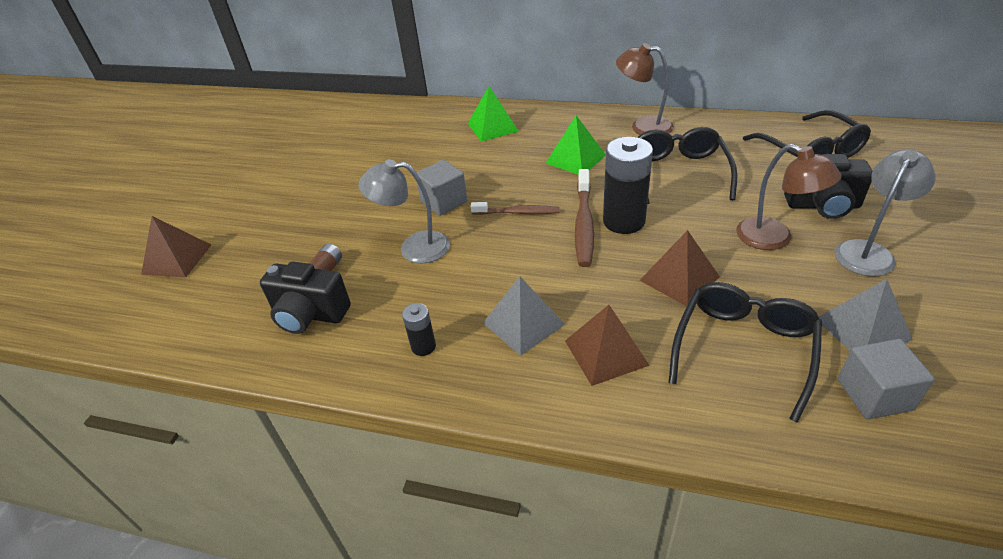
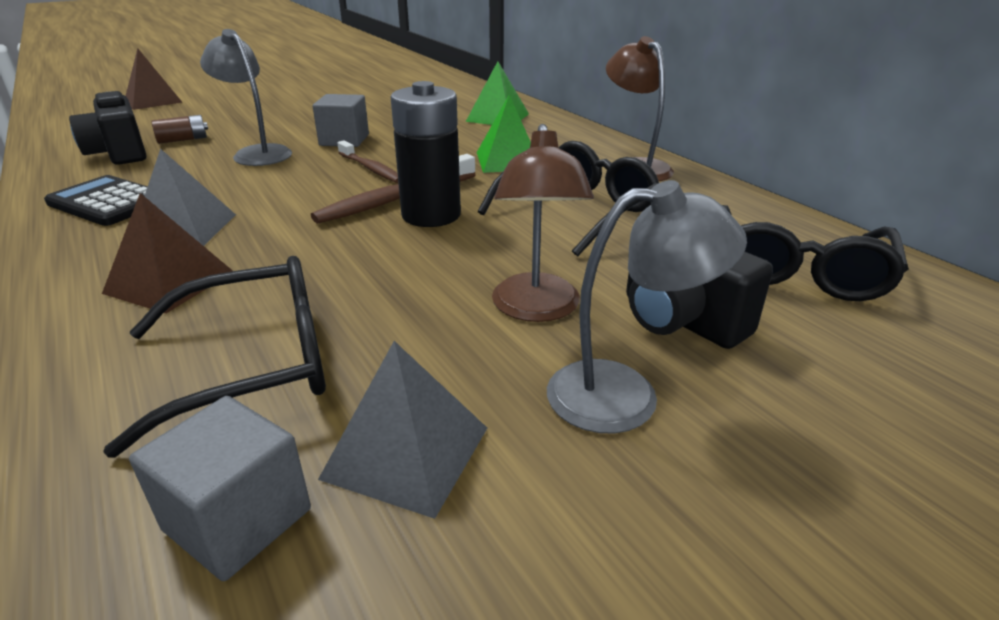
camera: 40 degrees right, 10 degrees down
(423, 346) = (108, 202): black battery -> black calculator
(679, 278) = (360, 277): brown pyramid -> none

